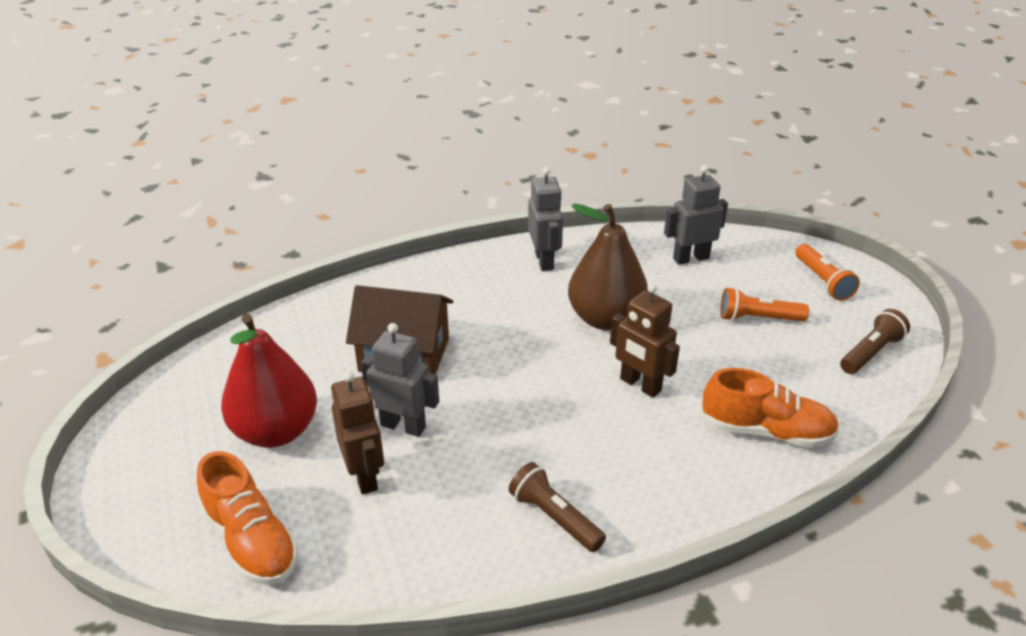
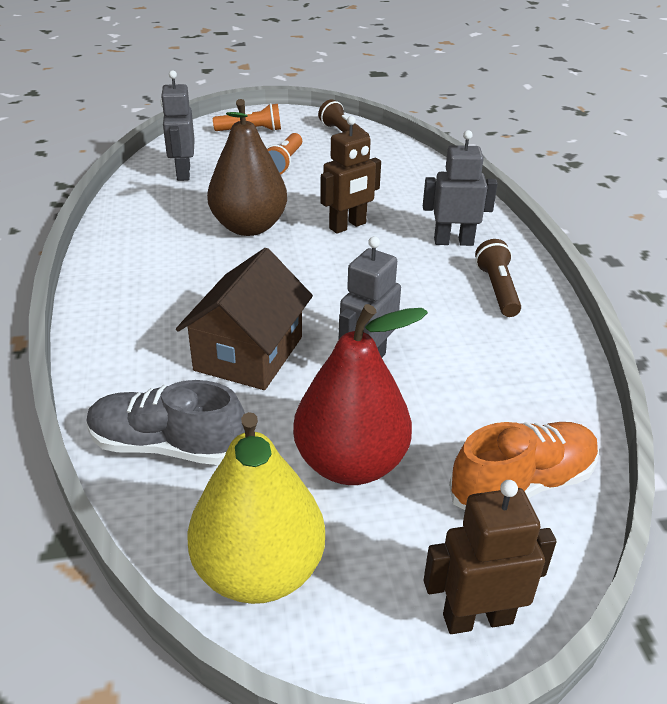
camera: 80 degrees left, 0 degrees up
(177, 400) = (259, 571): none -> yellow pear
(292, 336) = (167, 446): none -> grey shoe
(364, 476) = (435, 394): brown robot -> brown robot (477, 618)
(544, 261) = (132, 245): grey robot -> grey robot (453, 241)
(554, 517) = (497, 289): brown flashlight -> brown flashlight turned 120 degrees clockwise
(766, 431) = (416, 187): orange shoe -> none

